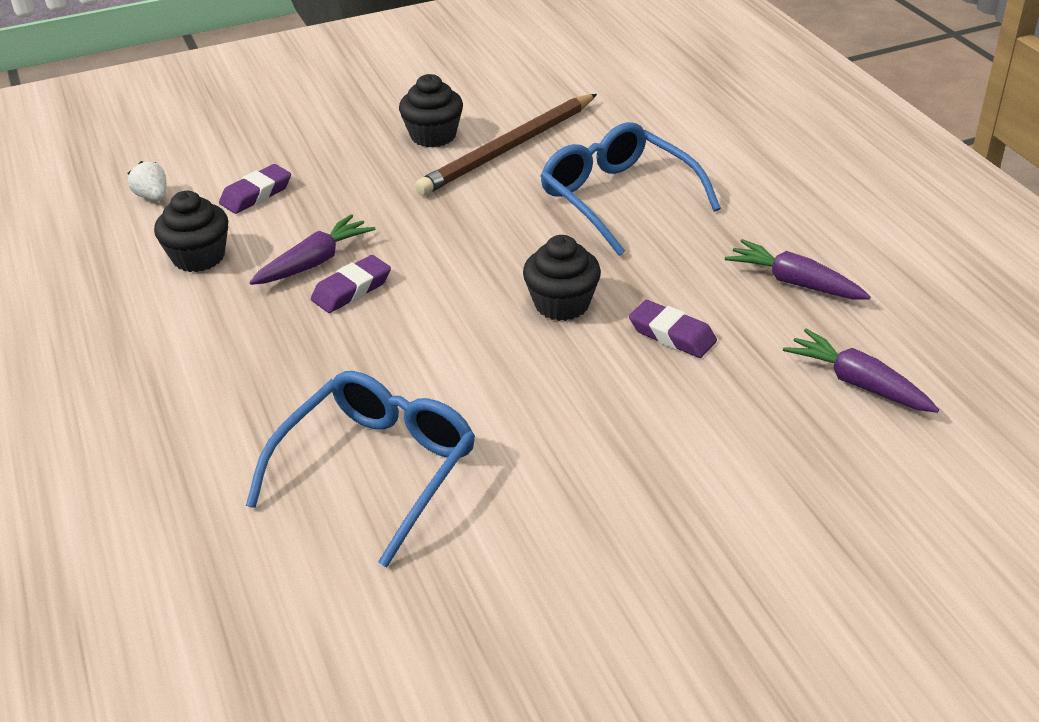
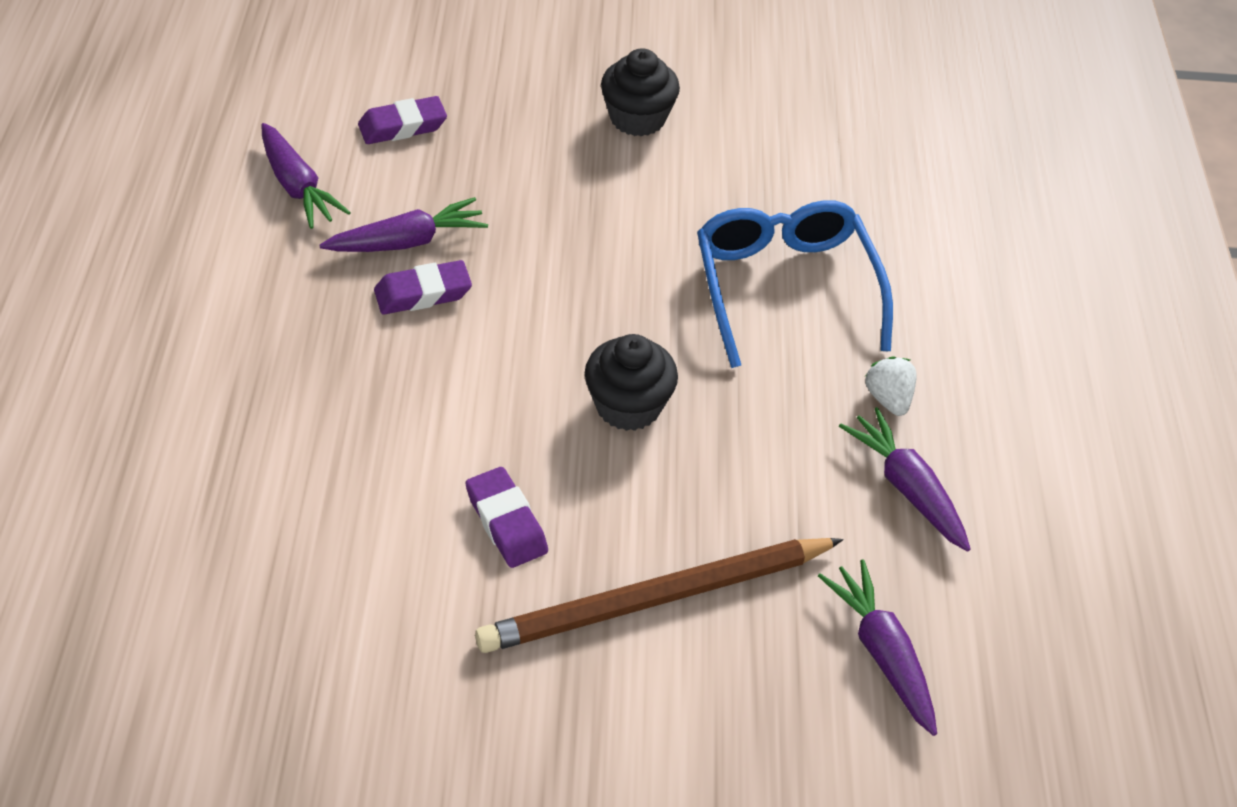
camera: 20 degrees right, 10 degrees up
(153, 197) = (298, 88): white strawberry -> white strawberry (888, 399)
(198, 257) = (297, 187): black cupcake -> purple carrot
(376, 470) = (309, 531): blue glasses -> none
(509, 148) = (709, 169): brown pencil -> brown pencil (657, 599)
(672, 335) = (720, 497): purple eraser -> purple eraser (506, 522)

